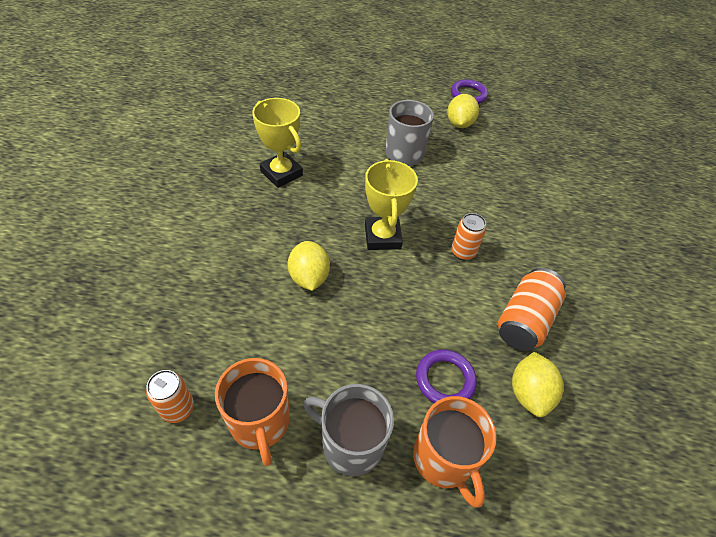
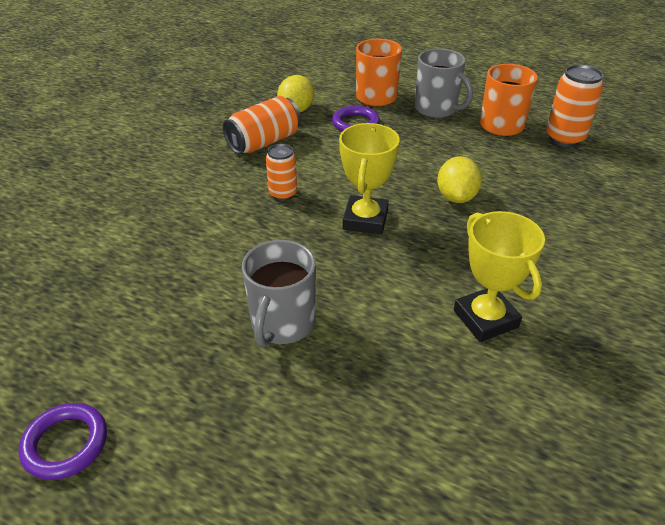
camera: 160 degrees left, 10 degrees down
(178, 408) = (564, 138): orange can -> orange can, size x1.56
(459, 124) = (148, 368): yellow lemon -> none

